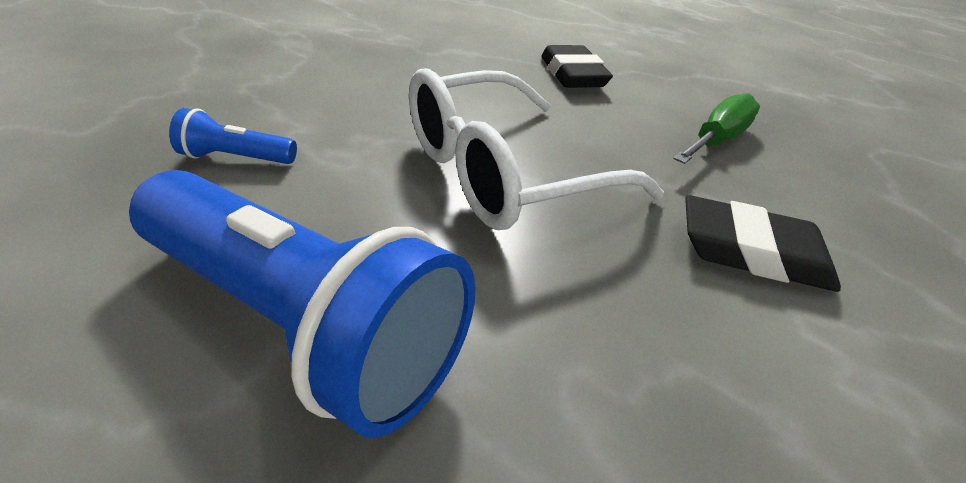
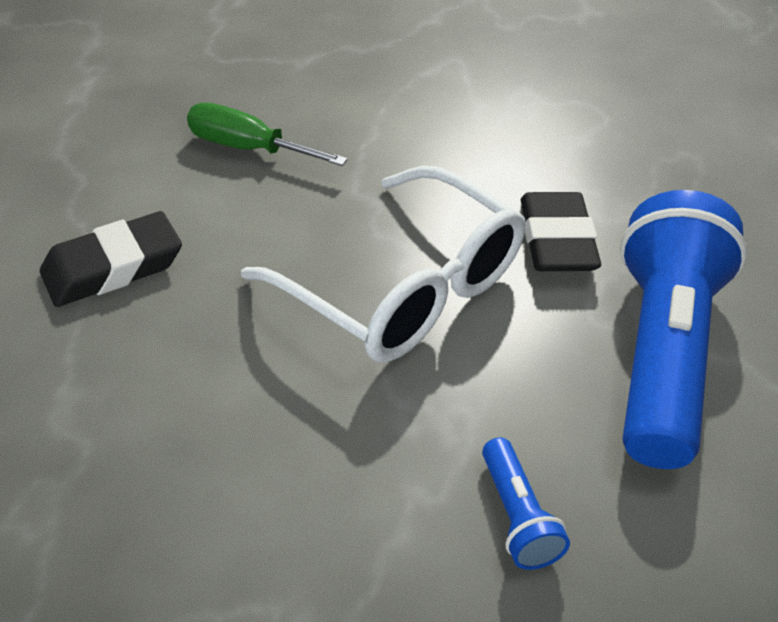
camera: 105 degrees left, 5 degrees up
(751, 252) = (428, 140): black eraser -> black eraser (556, 240)

